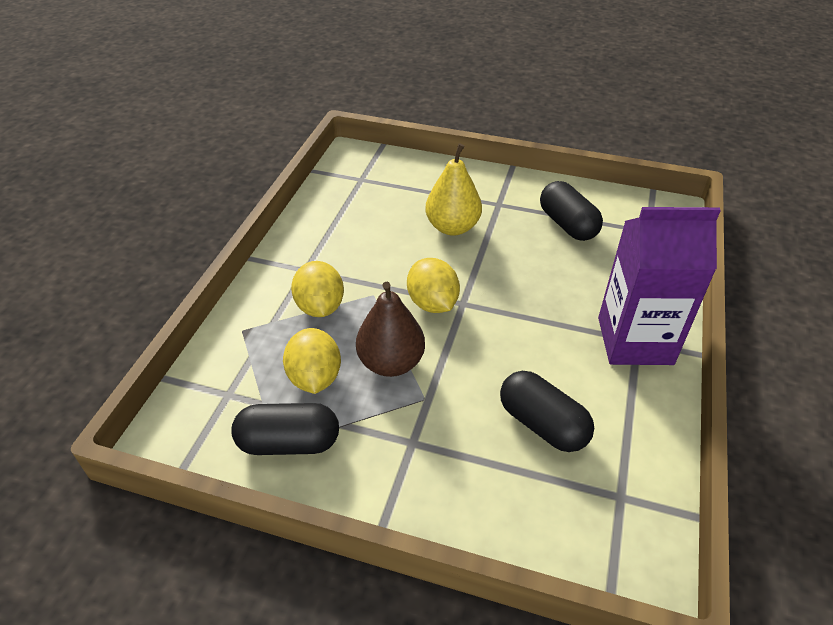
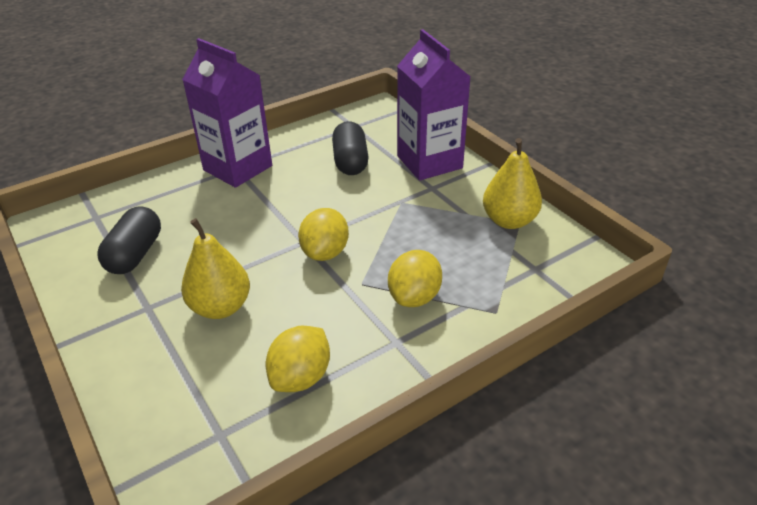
camera: 140 degrees left, 5 degrees down
(289, 442) = (509, 221): black capsule -> yellow pear
(315, 378) = (463, 247): yellow lemon -> yellow lemon (301, 377)
(391, 363) = (401, 230): brown pear -> none
(454, 486) = (429, 162): none -> purple carton

